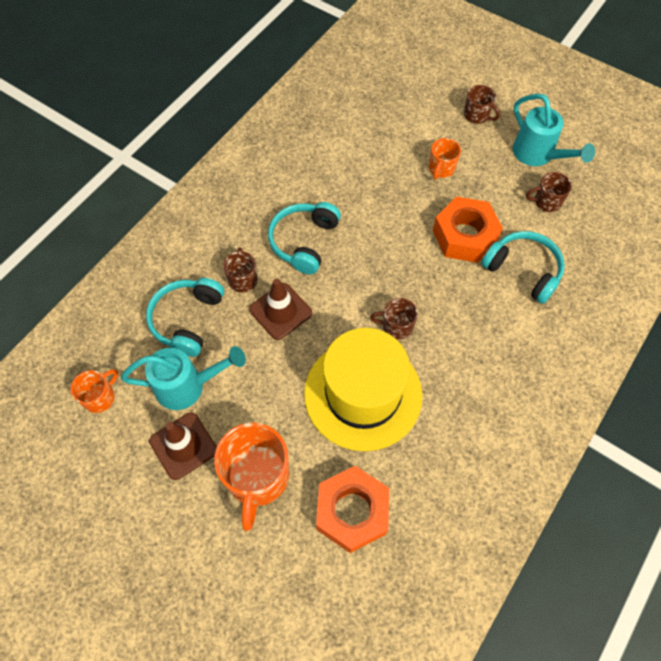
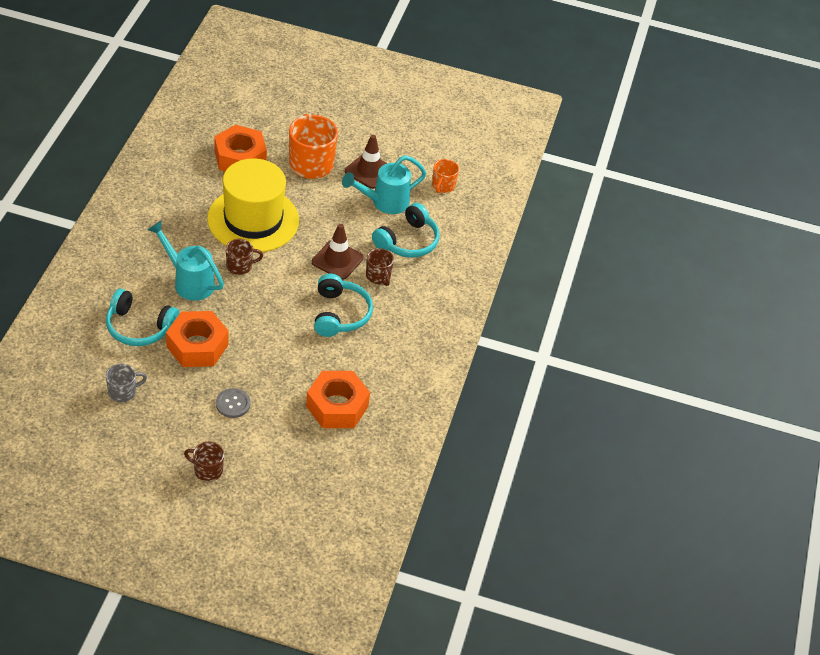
camera: 155 degrees right, 15 degrees down
(187, 320) = (408, 241): turquoise headphones -> turquoise headphones turned 45 degrees clockwise
(343, 147) = (337, 406): none -> orange nut
(441, 169) = (233, 404): orange mug -> grey button
(538, 155) = (136, 438): turquoise watering can -> turquoise watering can (189, 281)
(546, 202) = (123, 392): brown mug -> grey mug

